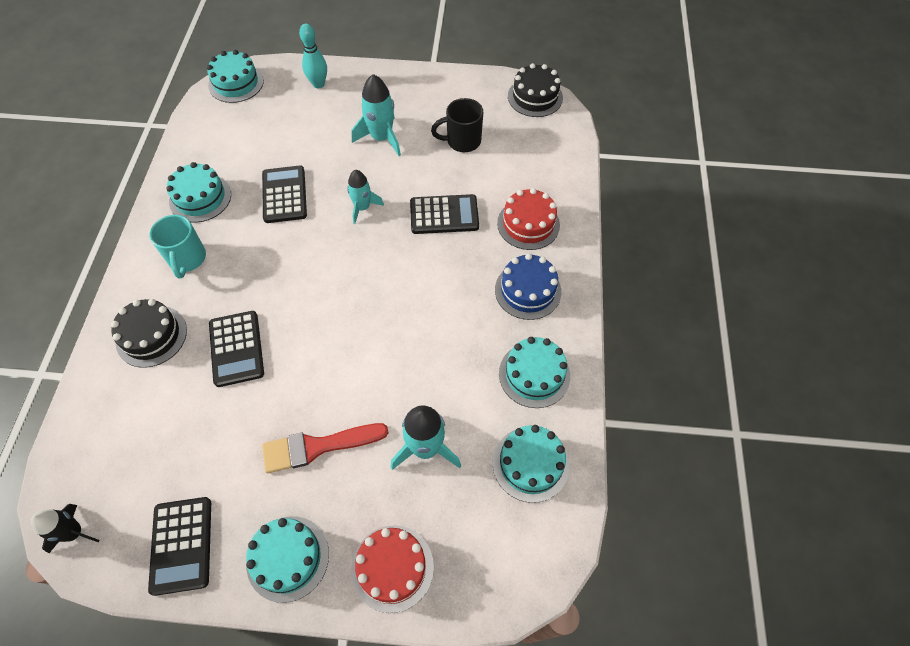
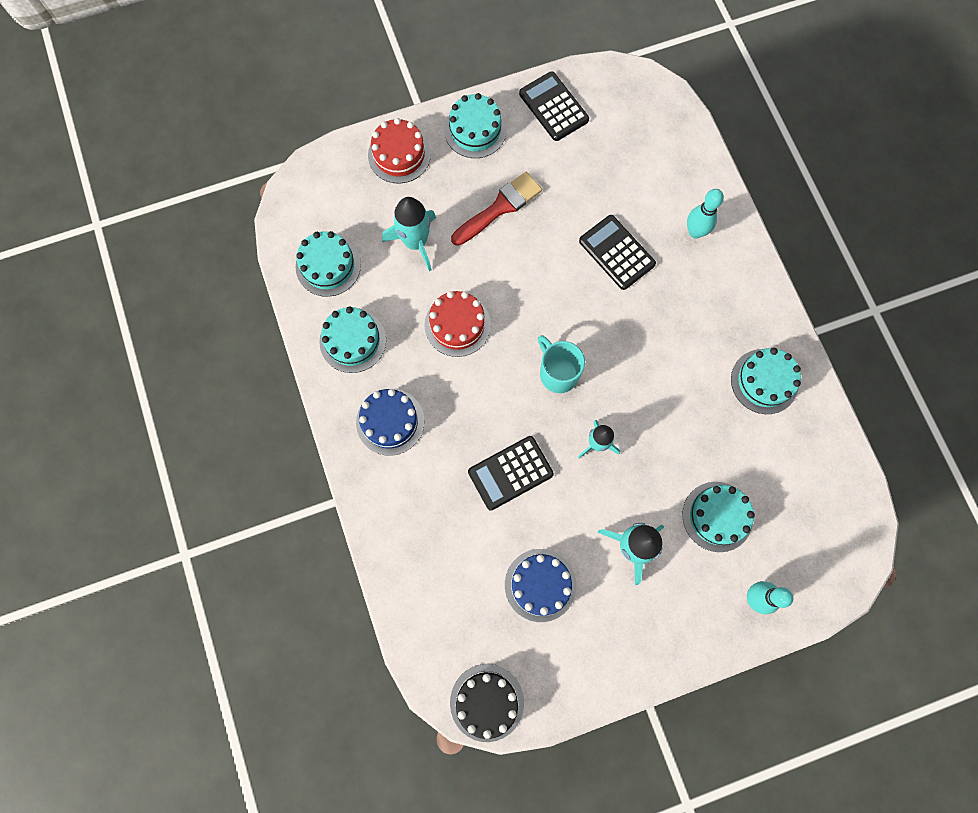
camera: 155 degrees right, 15 degrees up
(74, 532) = (632, 83): black rocket -> none
(151, 336) = (695, 232): black cake -> turquoise bowling pin
(187, 259) = (723, 312): turquoise mug -> turquoise mug (558, 372)
(236, 83) = (850, 552): turquoise cake -> turquoise cake (717, 516)
(284, 195) = (685, 423): black calculator -> none
(462, 141) = (540, 585): black mug -> blue cake
(528, 224) = (420, 501): red cake -> red cake (457, 325)

